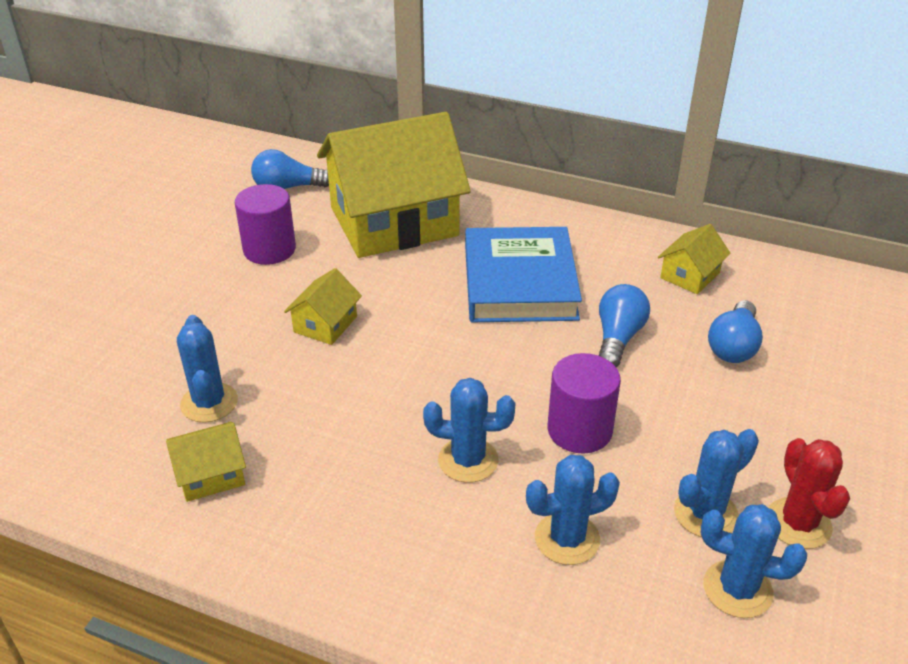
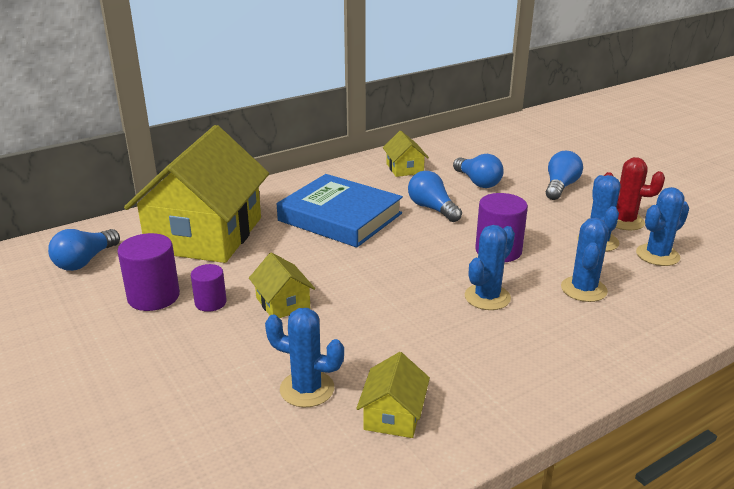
camera: 55 degrees left, 10 degrees down
(288, 284) = (210, 303): none -> purple cylinder
(820, 424) = (560, 187): none -> blue light bulb

